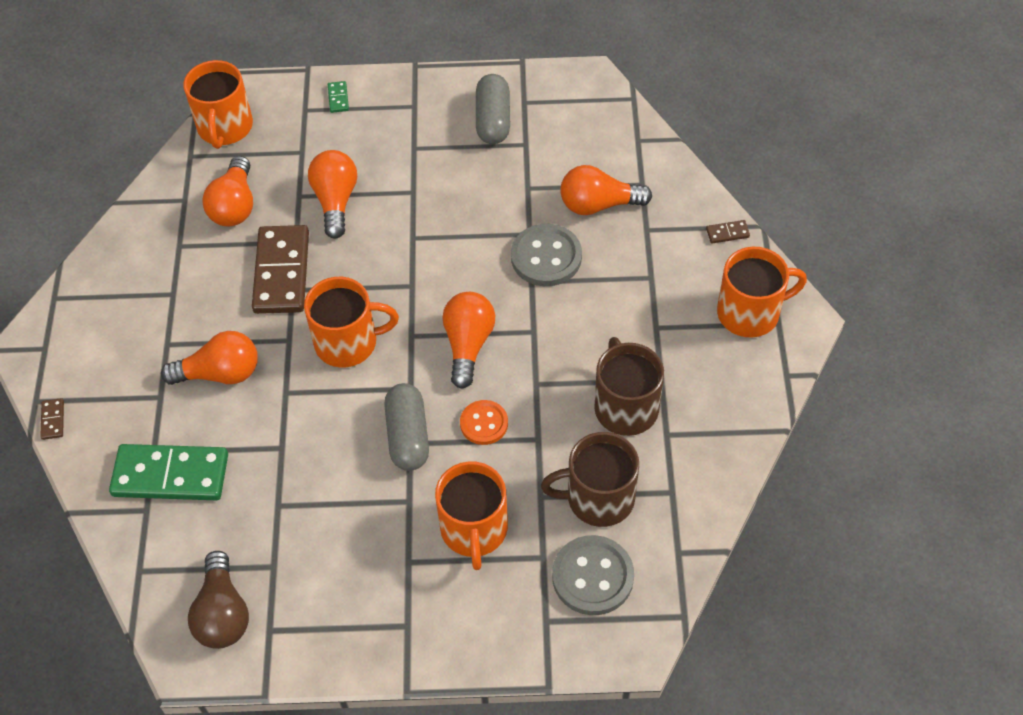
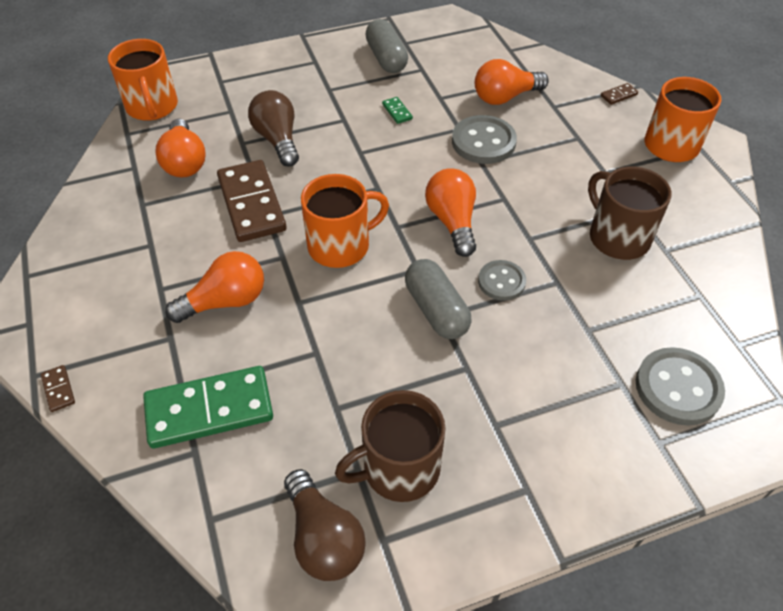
camera: 20 degrees left, 5 degrees down
(335, 201) = (278, 139): orange light bulb -> brown light bulb
(338, 98) = (247, 68): green domino -> green domino (397, 112)
(474, 529) = (543, 376): orange mug -> none
(484, 423) = (501, 281): orange button -> grey button
(598, 498) = (640, 317): brown mug -> brown mug (399, 468)

